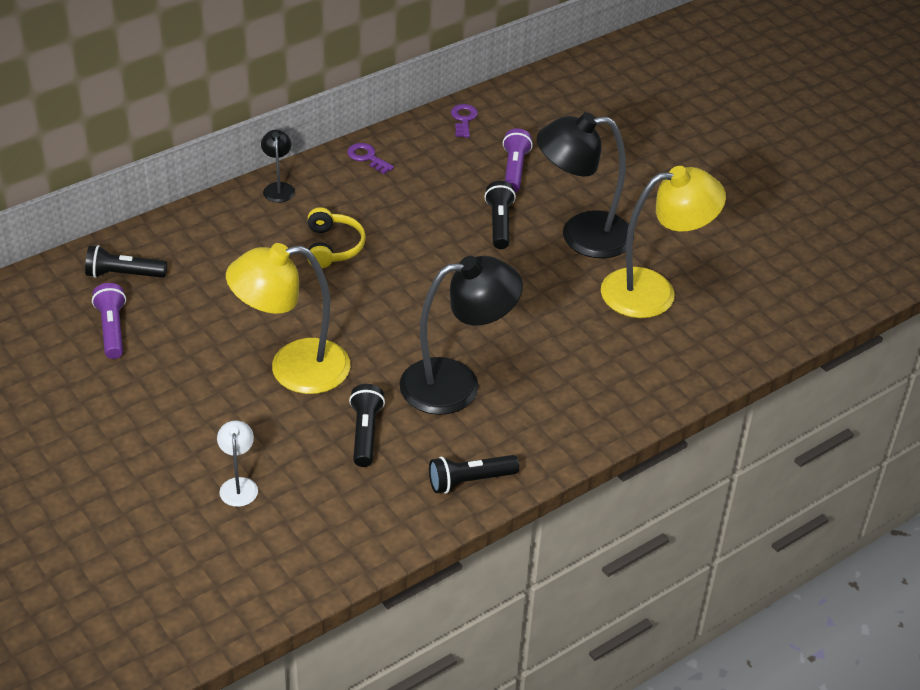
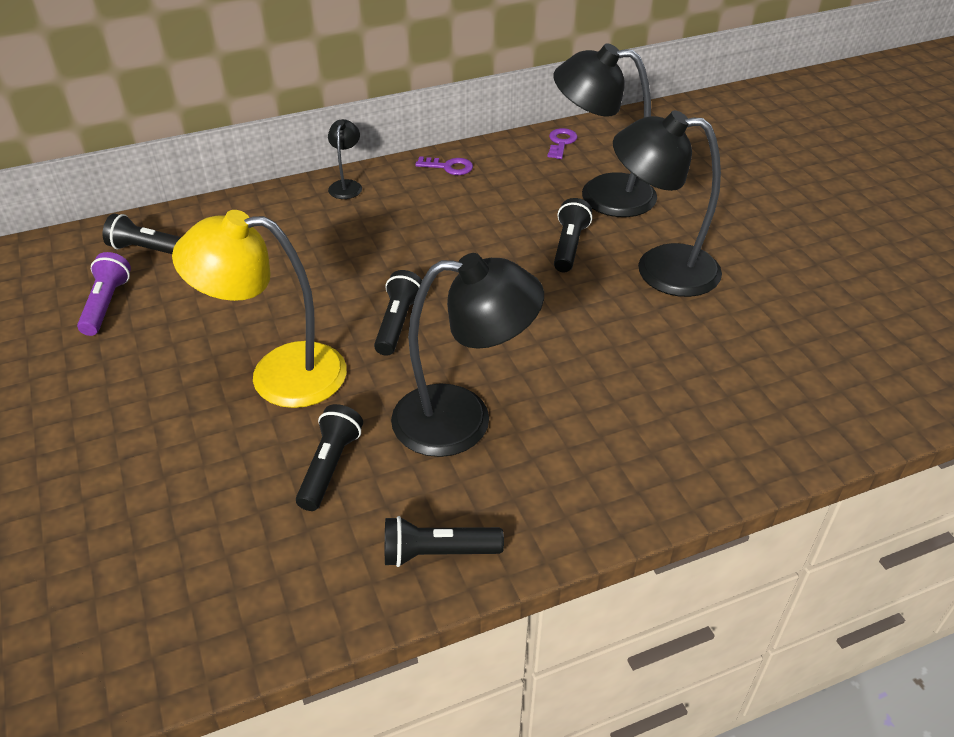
camera: 15 degrees right, 0 degrees up
(238, 485) = (149, 510): white lamp -> none
(333, 247) = (379, 248): yellow headphones -> none
(367, 157) = (449, 167): purple key -> purple key turned 135 degrees clockwise
(375, 312) = (398, 323): none -> black flashlight
(514, 170) = (601, 195): purple flashlight -> black lamp
(653, 291) = (734, 341): yellow lamp -> none

